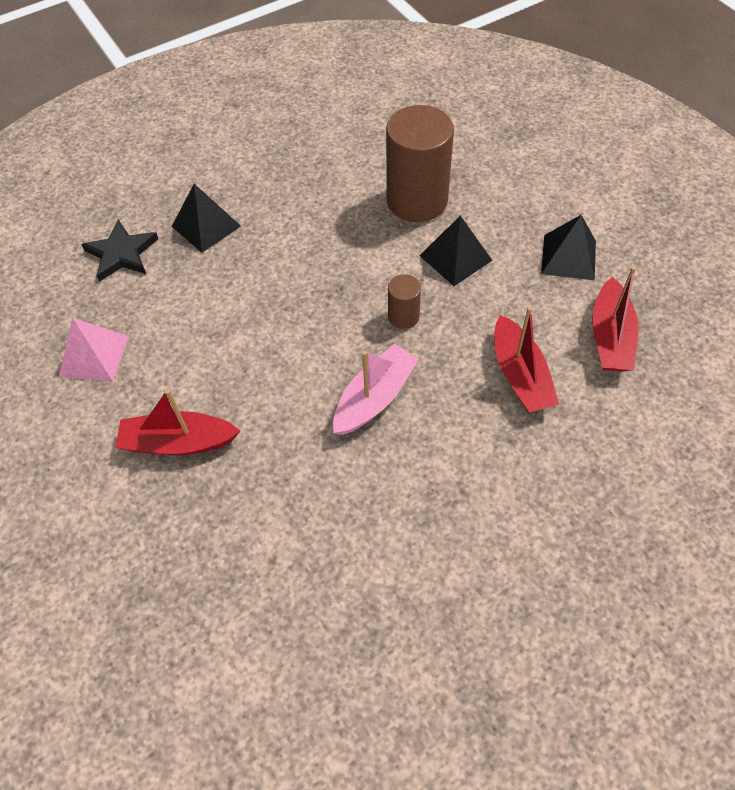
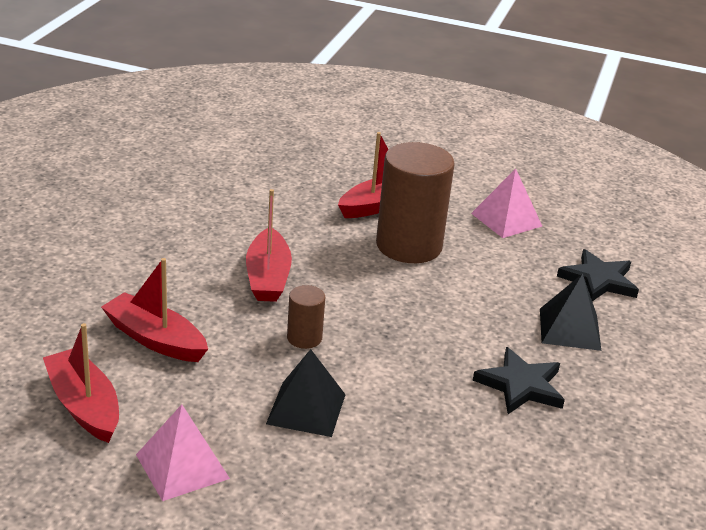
camera: 135 degrees right, 25 degrees down
(297, 204) = (521, 385): none -> black star
(375, 398) = (268, 277): pink boat -> red boat
(417, 200) = (408, 448): brown cylinder -> brown cylinder (409, 246)
(569, 257) = (182, 466): black pyramid -> pink pyramid

